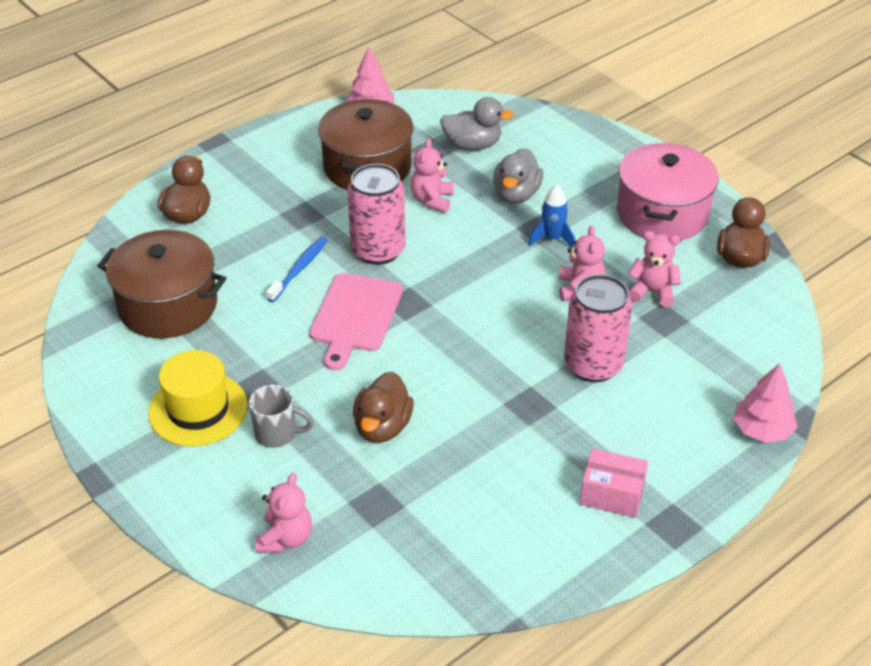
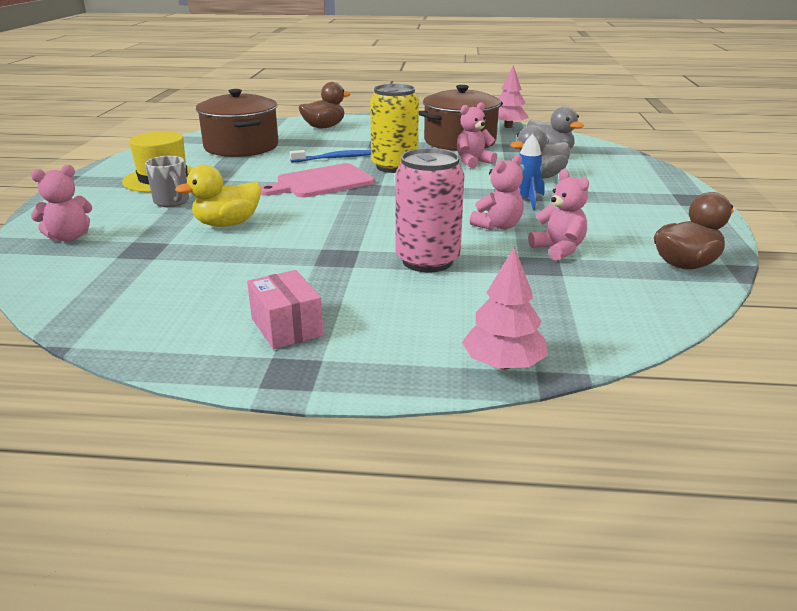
camera: 45 degrees right, 15 degrees down
(378, 250) = (394, 167): pink can -> yellow can
(382, 427) = (227, 224): brown duck -> yellow duck
(662, 213) = (649, 220): pink pot -> none

